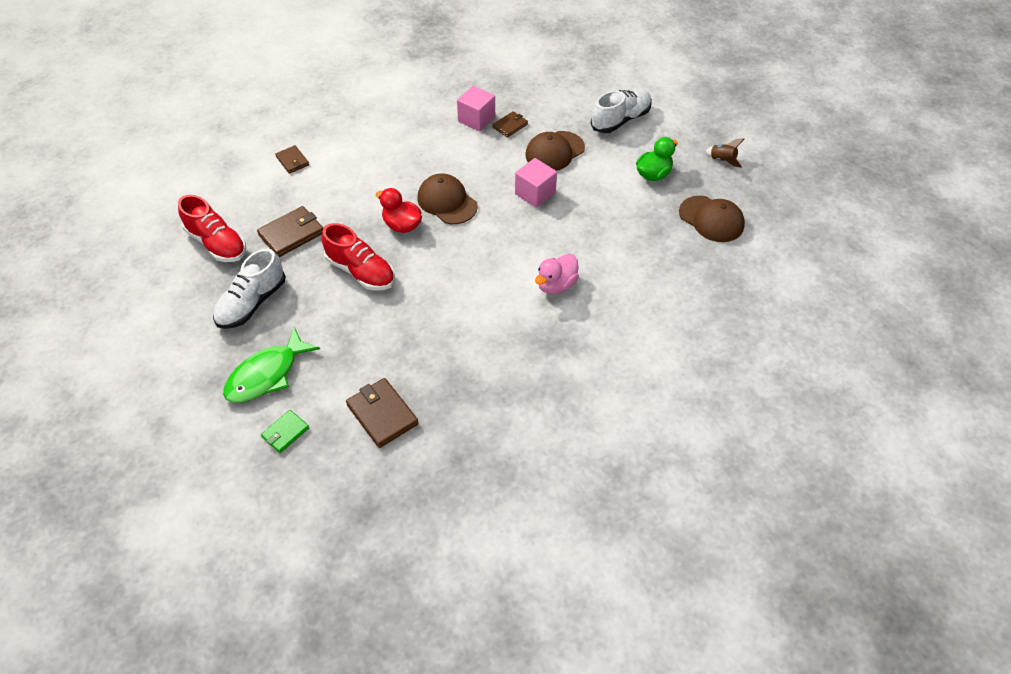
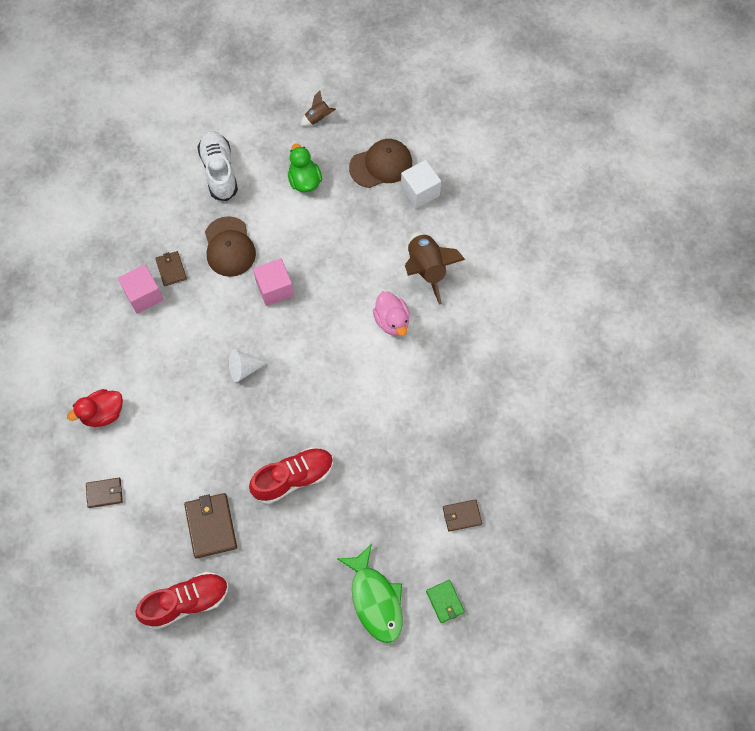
camera: 65 degrees left, 15 degrees up
(252, 303) = (283, 589): white shoe -> none
(382, 414) = (461, 516): brown wallet -> brown wallet, size x0.61
(402, 225) = (253, 420): red duck -> red duck (103, 413)
(447, 202) = (244, 369): brown cap -> white cone
(628, 291) = (427, 269): none -> brown rocket
(706, 257) = (420, 191): none -> white cube

